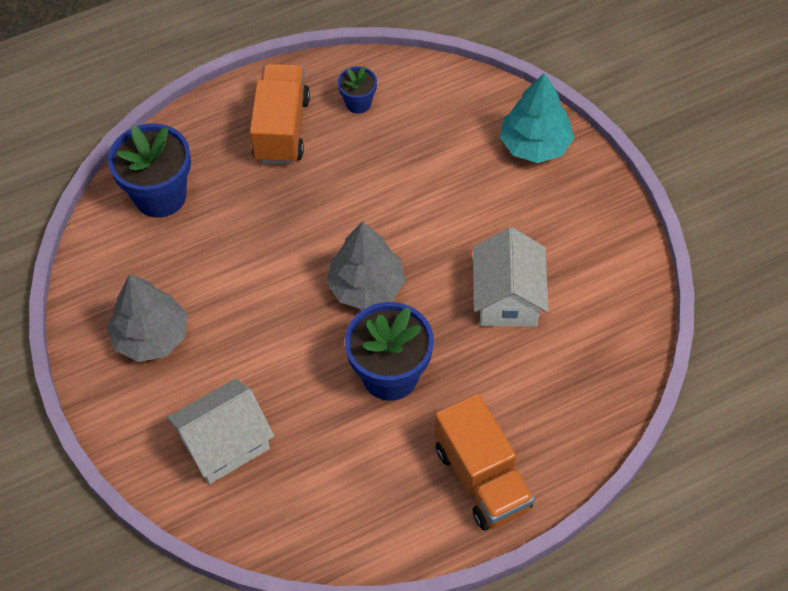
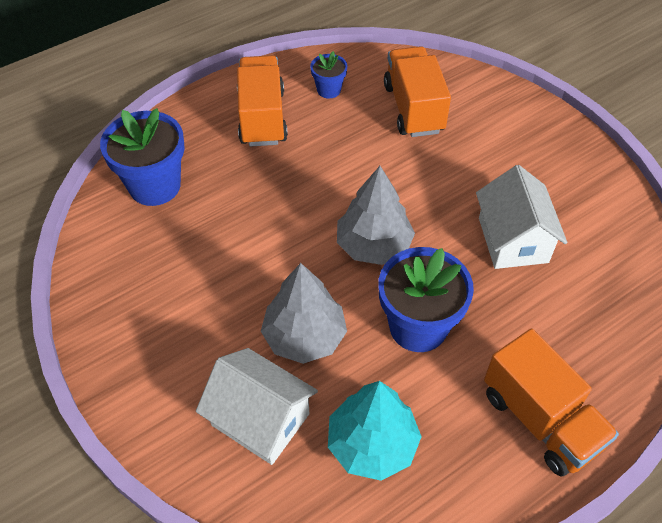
camera: 10 degrees left, 5 degrees down
(151, 336) = (164, 318): grey tree -> grey tree (304, 336)
(225, 443) = (260, 419): white house -> white house turned 75 degrees clockwise
(444, 136) = (413, 108): none -> orange truck
(535, 144) = (497, 107): turquoise tree -> turquoise tree (372, 444)

